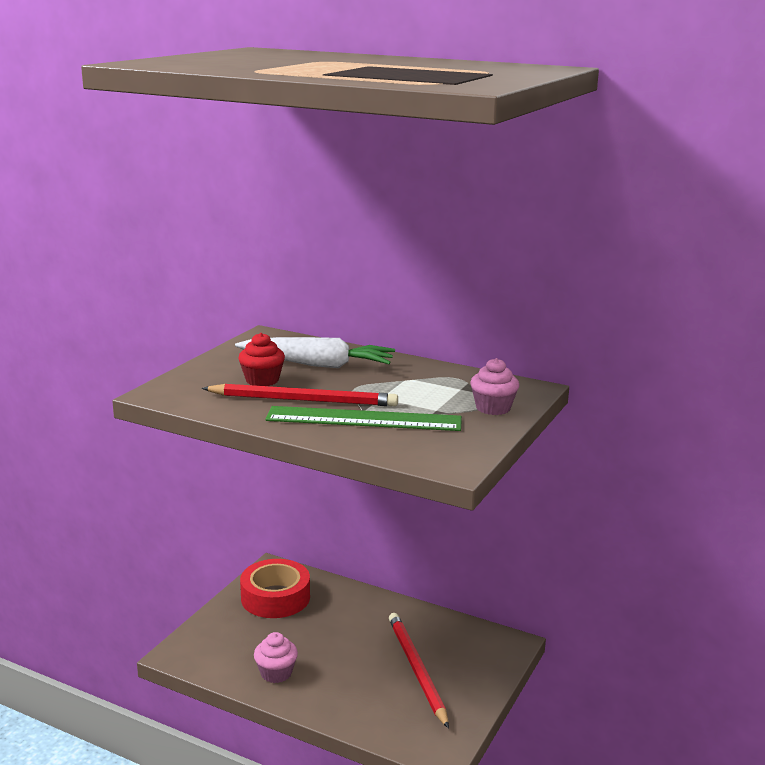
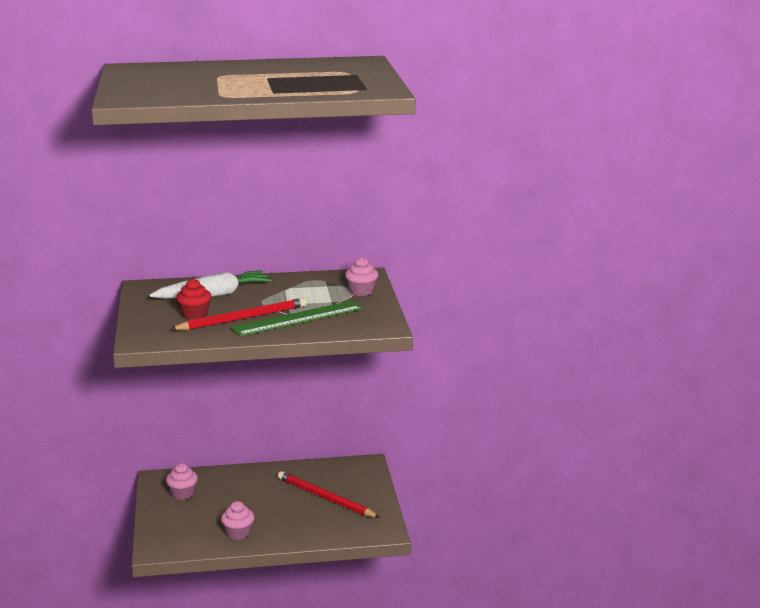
camera: 35 degrees left, 0 degrees up
(275, 597) = (182, 494): red tape -> pink cupcake

